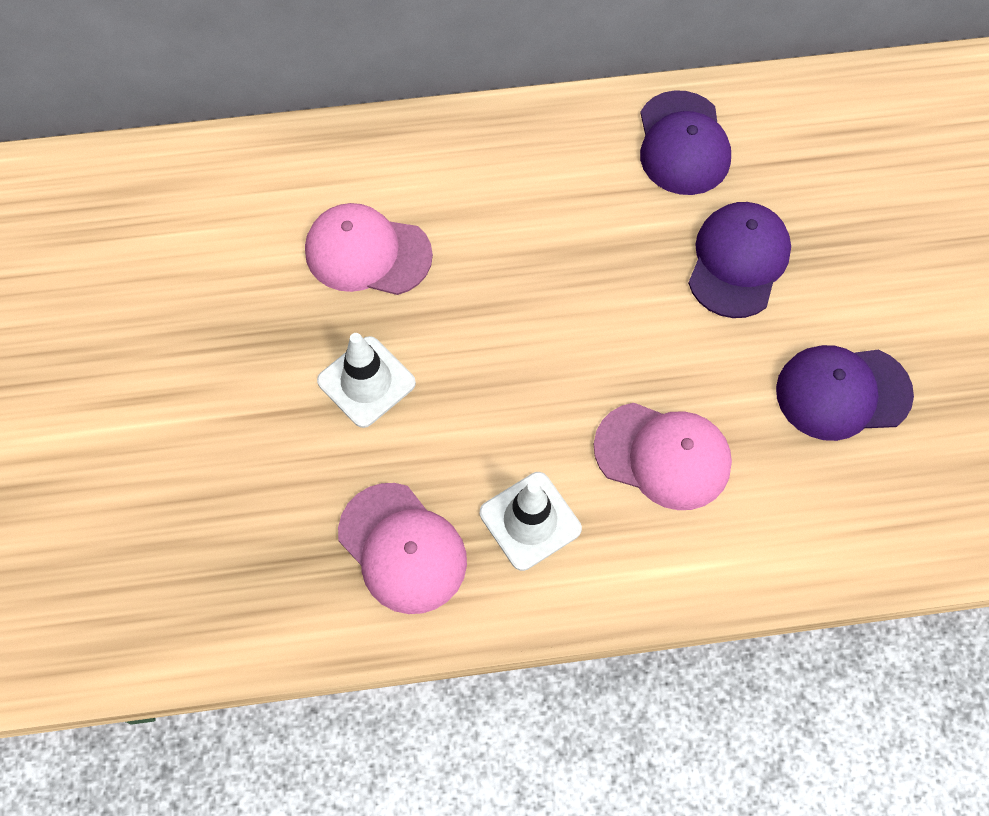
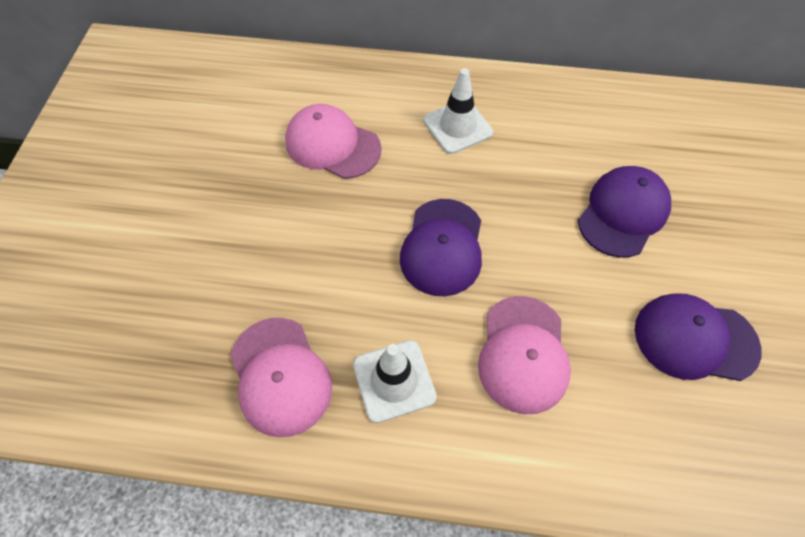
camera: 15 degrees right, 5 degrees down
(366, 382) = (298, 236): white traffic cone -> white traffic cone (457, 127)
(663, 455) = (523, 354): pink cap -> pink cap turned 60 degrees clockwise
(683, 144) = (596, 119): purple cap -> purple cap (442, 247)

